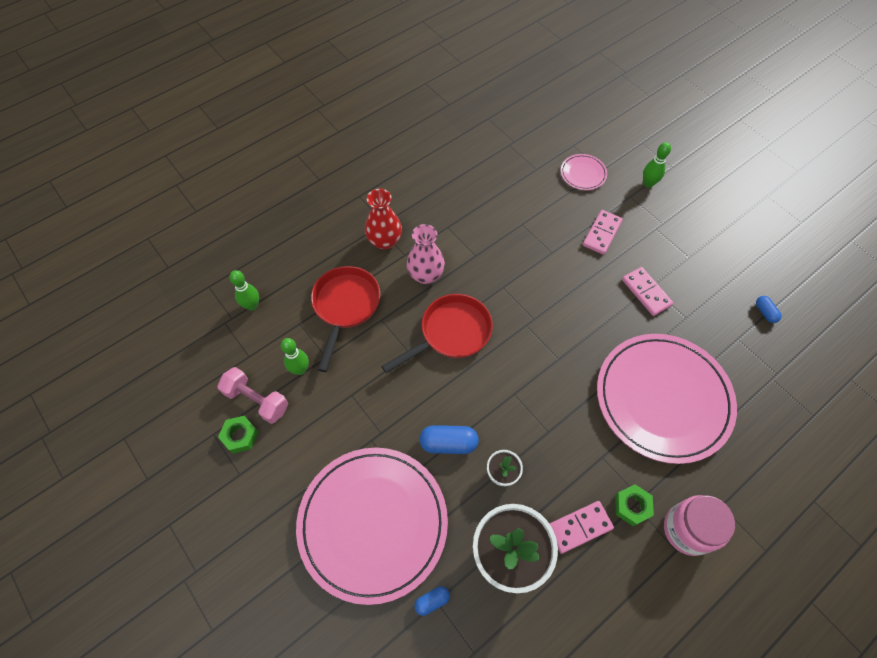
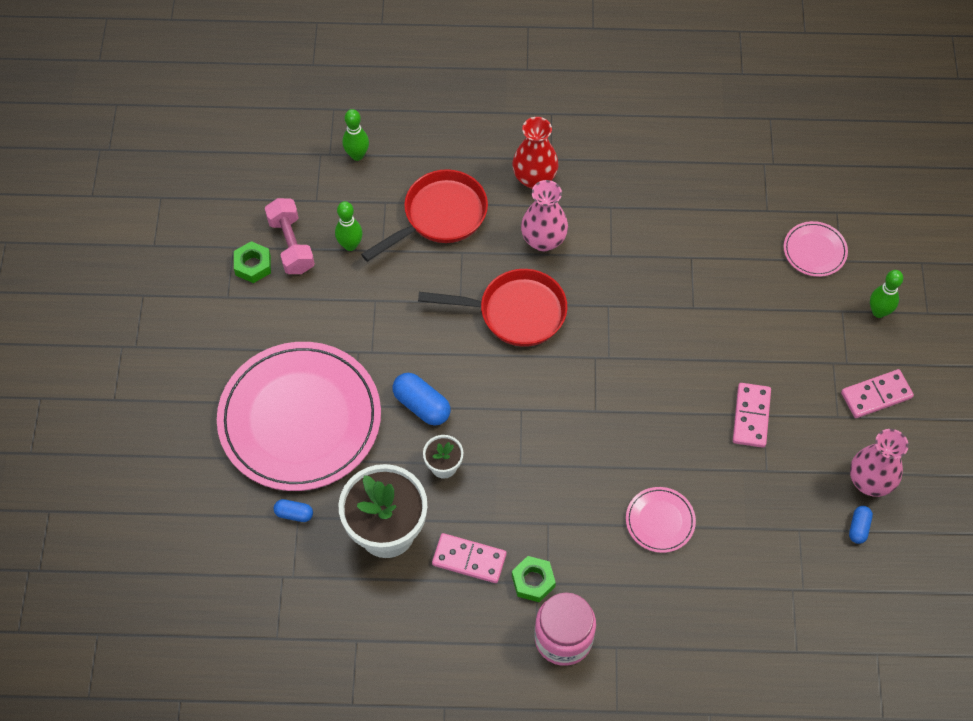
camera: 40 degrees right, 0 degrees up
(602, 233) = (767, 326): pink domino -> pink domino (876, 395)
(663, 398) = (660, 521): pink plate -> pink plate, size x0.41
(742, 281) = (869, 481): none -> pink vase

